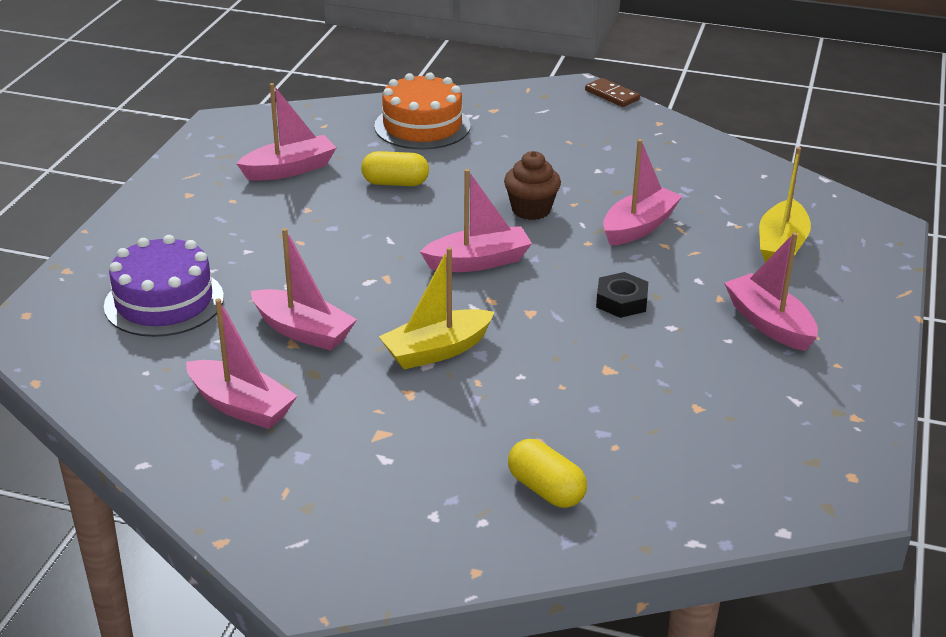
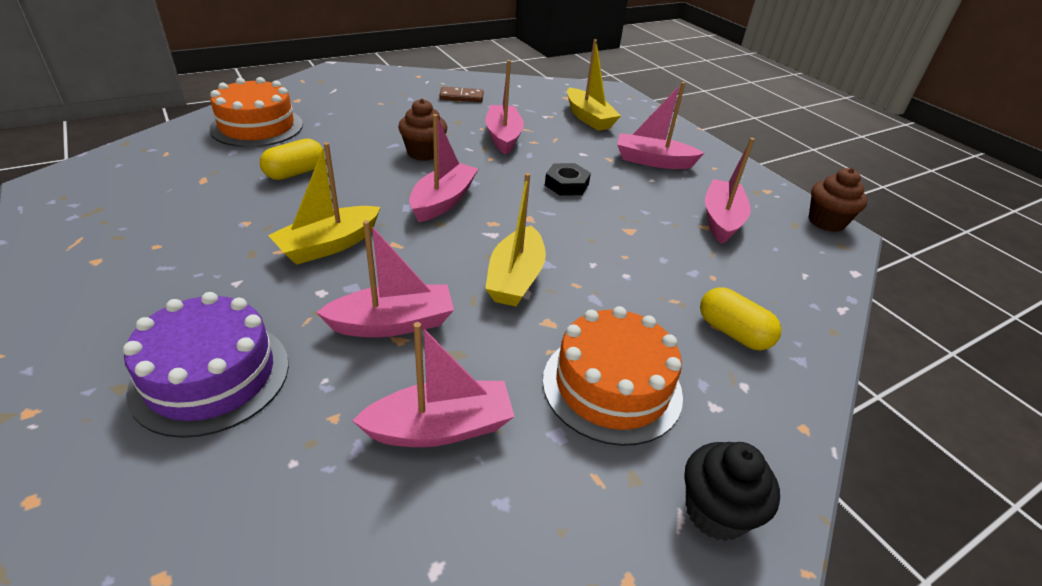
camera: 50 degrees left, 5 degrees up
(289, 169) = (181, 198): pink boat -> pink boat (721, 220)
(325, 556) = (715, 512): none -> black cupcake
(339, 254) = (329, 245): none -> yellow boat
(383, 456) = (612, 386): none -> orange cake
(546, 489) = (733, 332): yellow capsule -> yellow capsule turned 45 degrees clockwise
(612, 95) = (365, 68): brown domino -> brown domino (461, 97)
(861, 480) = (826, 222): none -> brown cupcake

